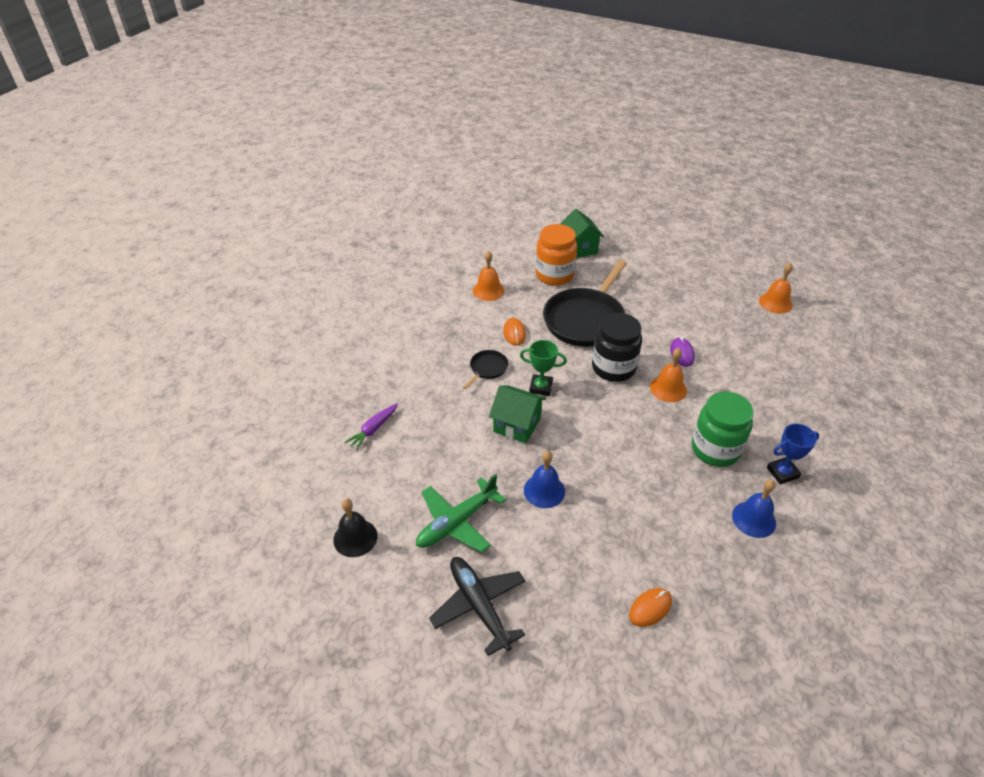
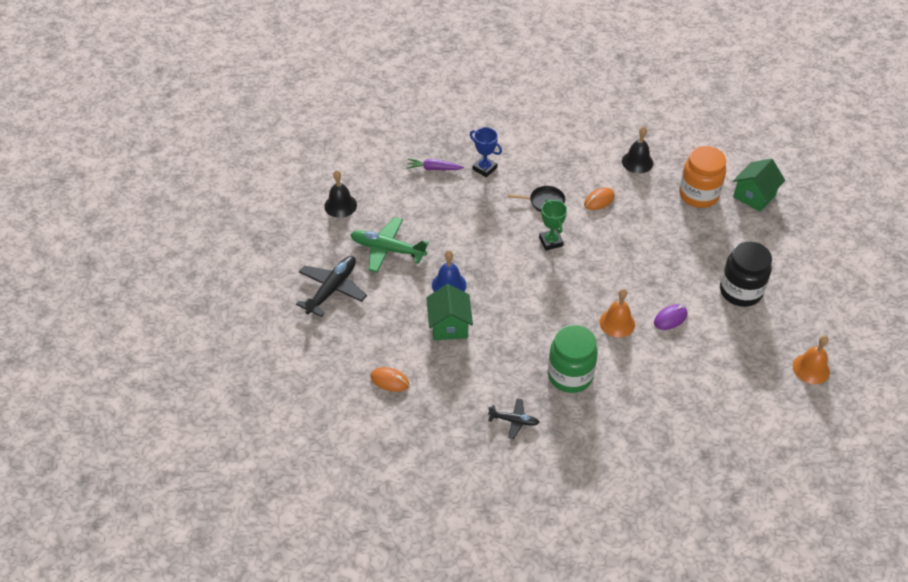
camera: 60 degrees right, 5 degrees up
(488, 290) = (637, 162): orange bell -> black bell
(517, 425) = (500, 244): green house -> green house (449, 326)
(585, 320) = (657, 238): black pan -> none
(613, 368) = (611, 278): black jar -> black jar (740, 291)
(754, 519) = (514, 421): blue bell -> black plane
(782, 473) = (578, 428): blue trophy -> blue trophy (484, 168)

